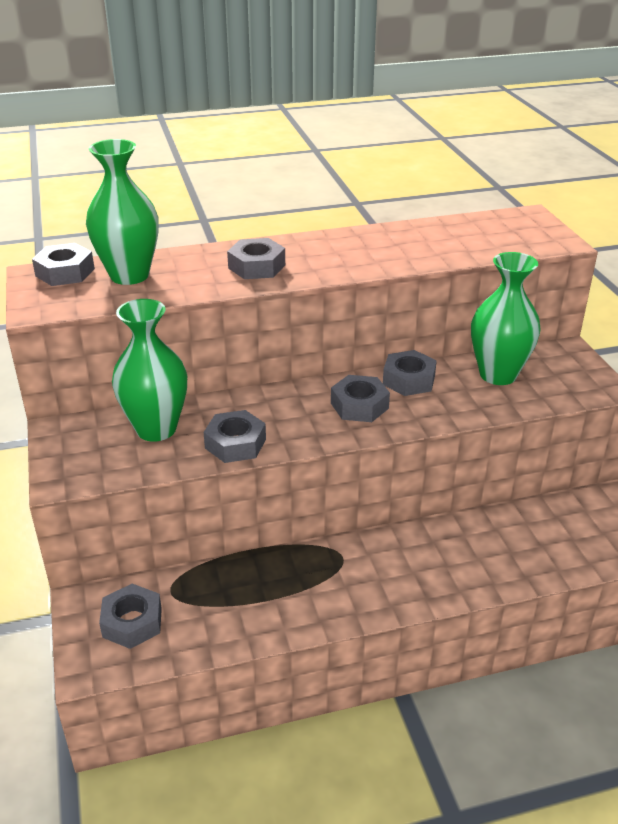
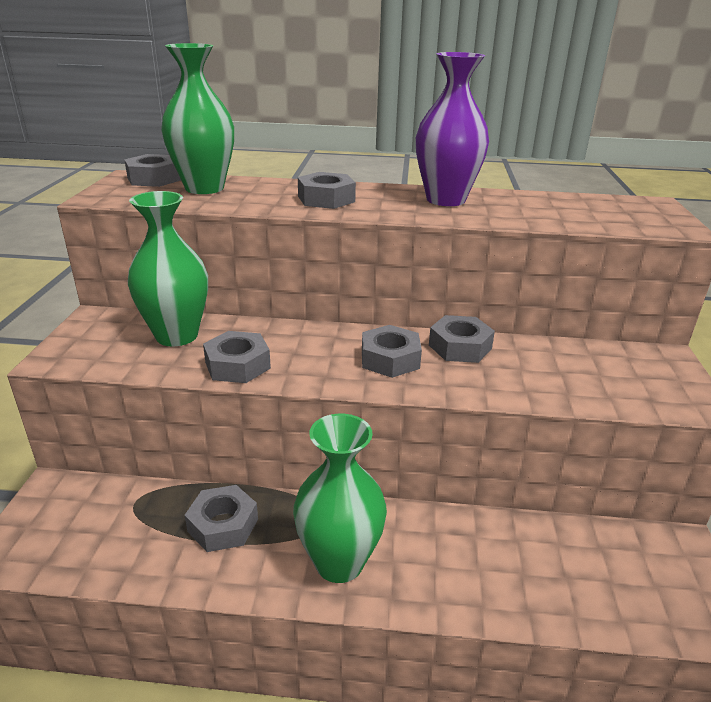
camera: 20 degrees right, 5 degrees down
(132, 622) = (76, 523): grey nut -> grey nut (223, 525)
(361, 246) = (446, 200): none -> purple vase
(498, 375) = (566, 363): green vase -> green vase (339, 562)

